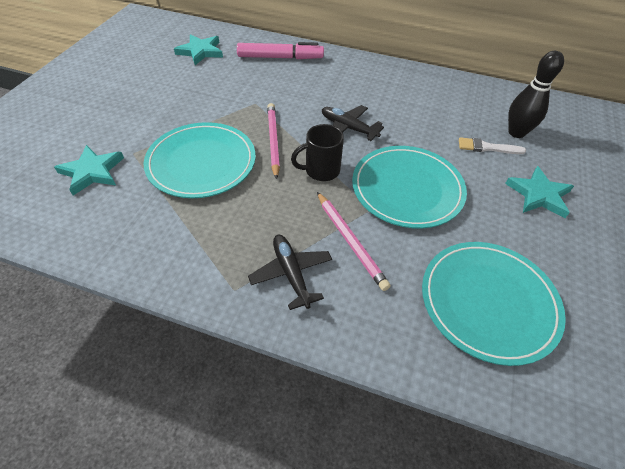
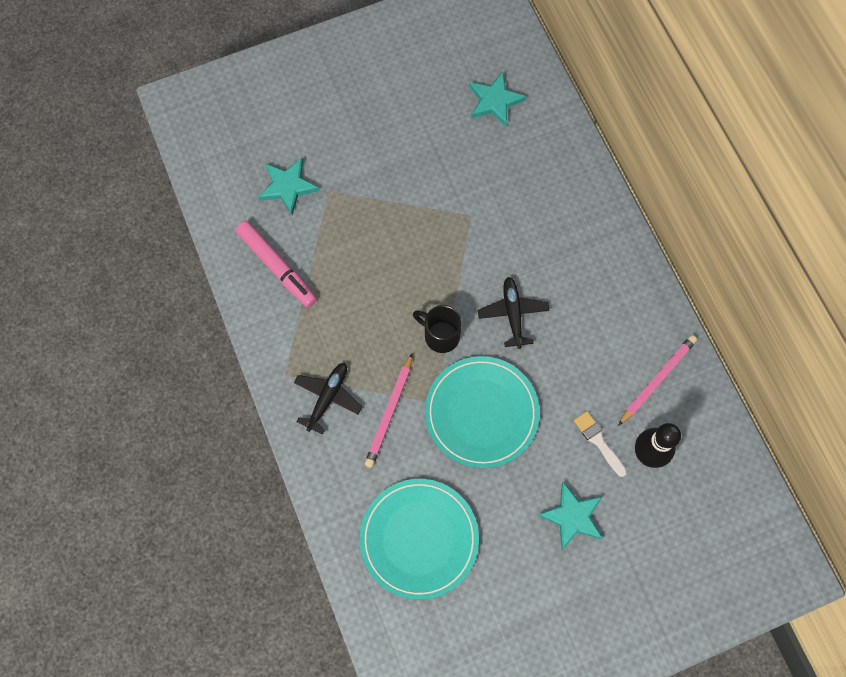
camera: 50 degrees right, 20 degrees up
(201, 163) = (366, 246): turquoise plate -> none
(273, 141) = (439, 272): pink pencil -> pink pencil (657, 379)
(280, 58) = (557, 173): pink marker -> pink marker (277, 267)

